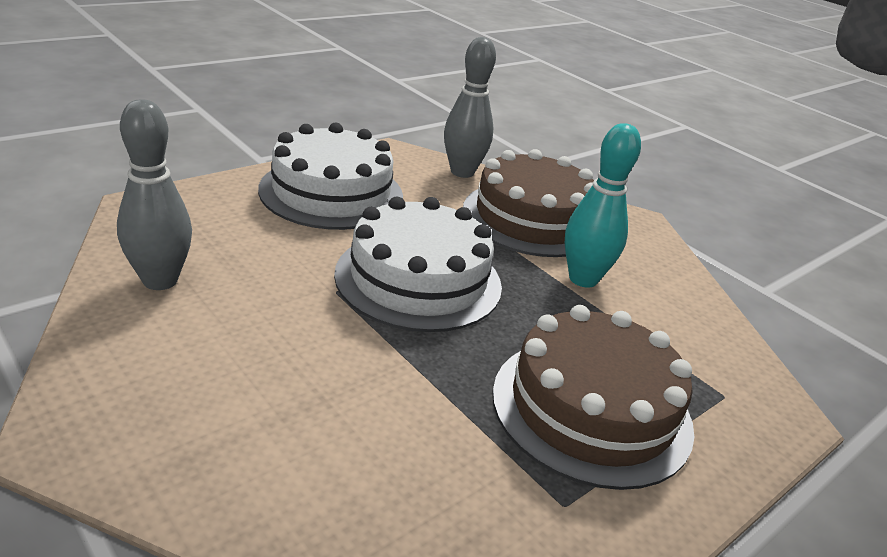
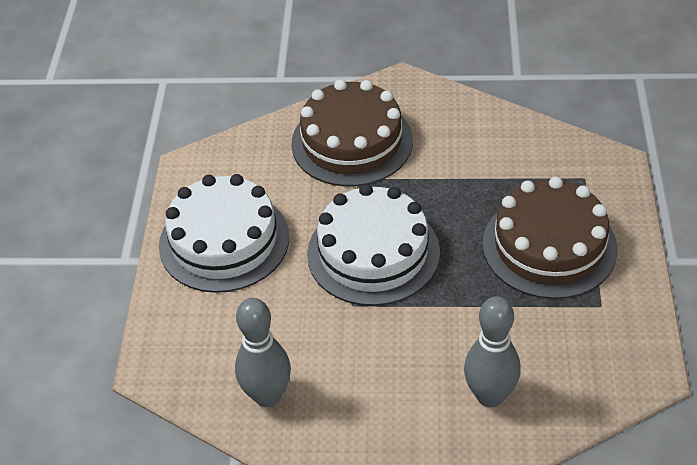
camera: 40 degrees left, 15 degrees up
(462, 172) = (257, 141): grey bowling pin -> grey bowling pin (490, 396)
(583, 279) = (439, 164): turquoise bowling pin -> none

